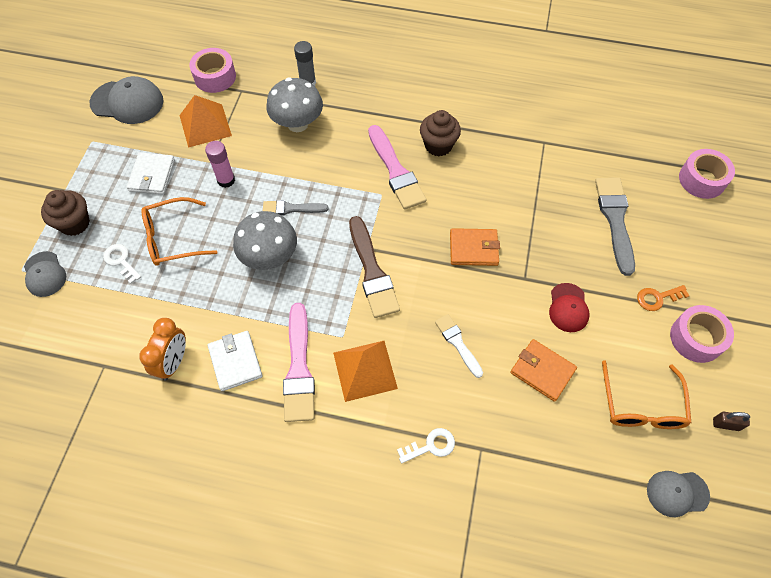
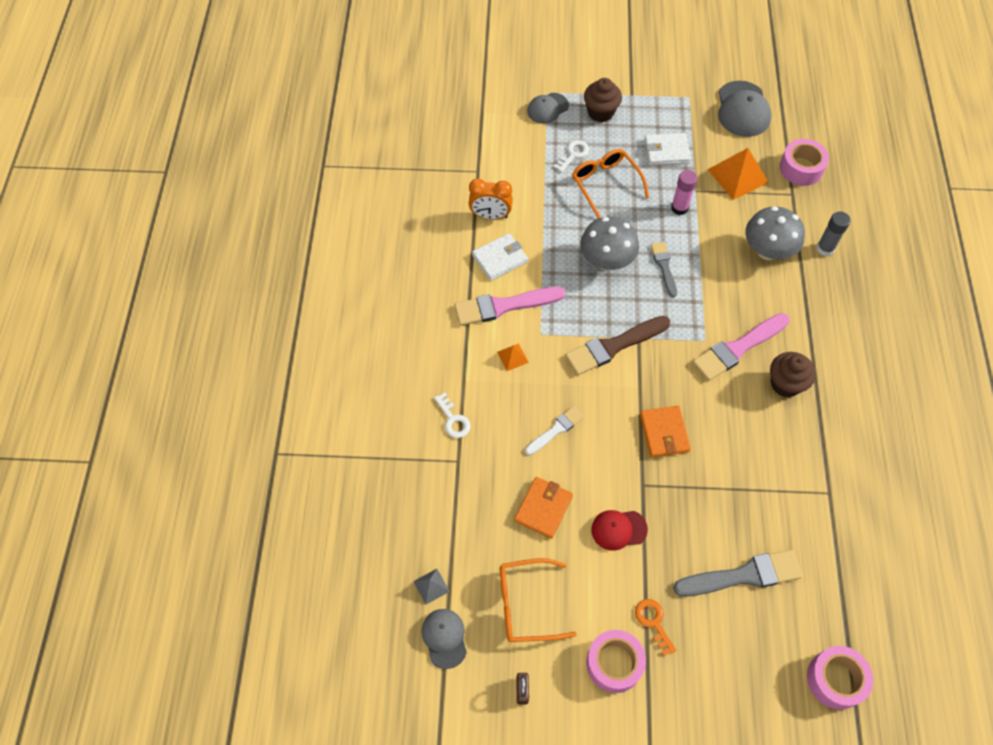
camera: 80 degrees right, 0 degrees up
(365, 370) = (512, 357): orange pyramid -> orange pyramid, size x0.50
(622, 499) = (431, 586): none -> grey pyramid

